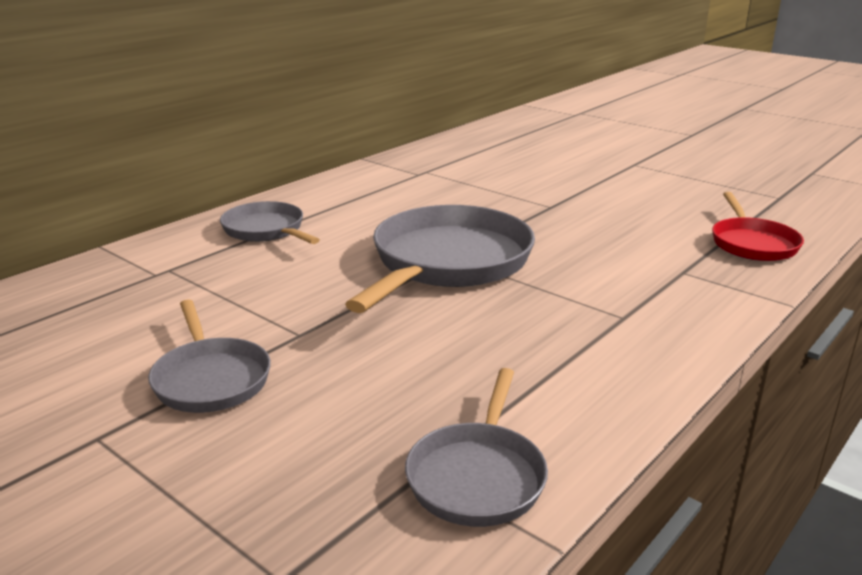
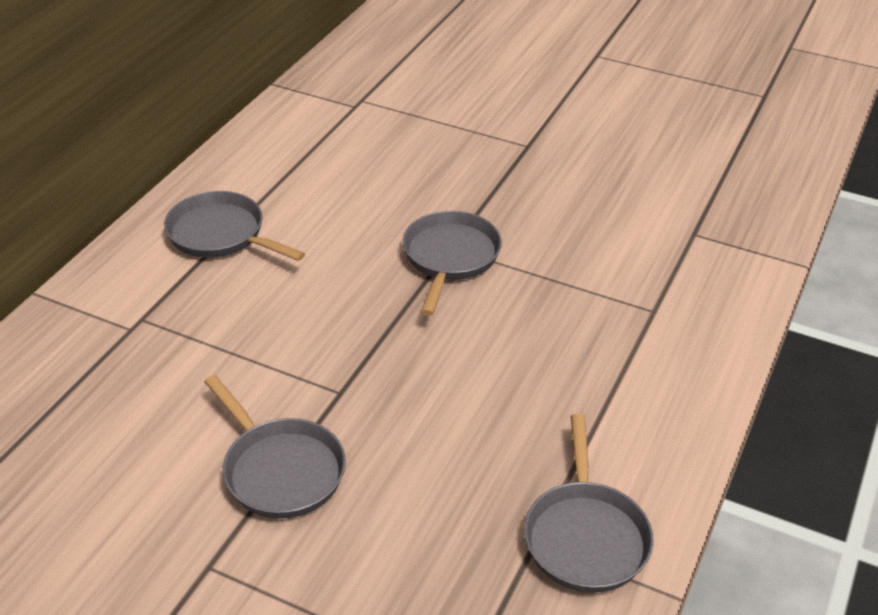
camera: 15 degrees left, 15 degrees up
(447, 263) = (450, 258): grey pan -> grey pan, size x0.56
(752, 243) = (752, 177): red pan -> none

